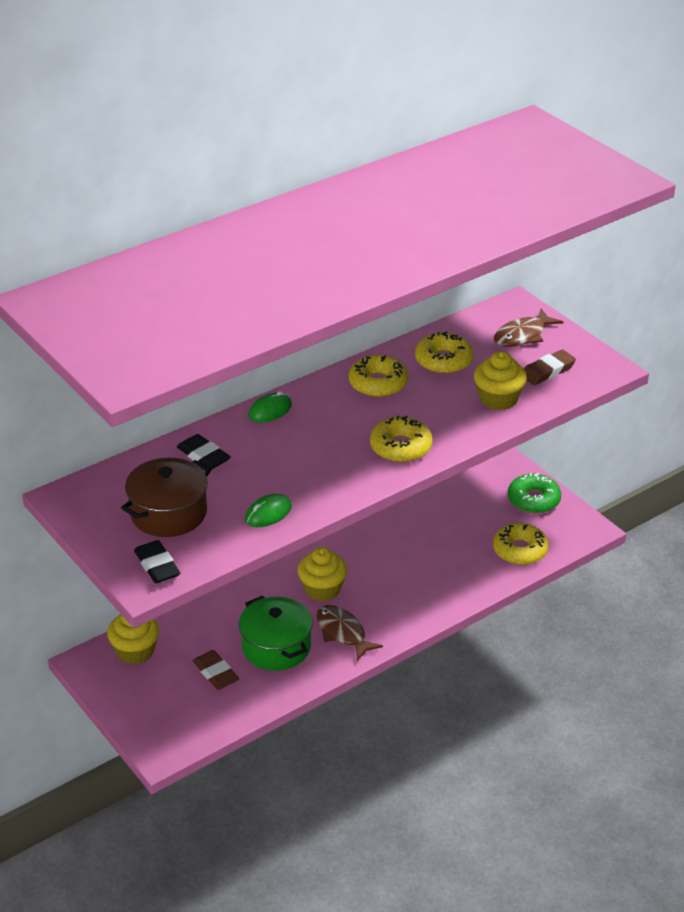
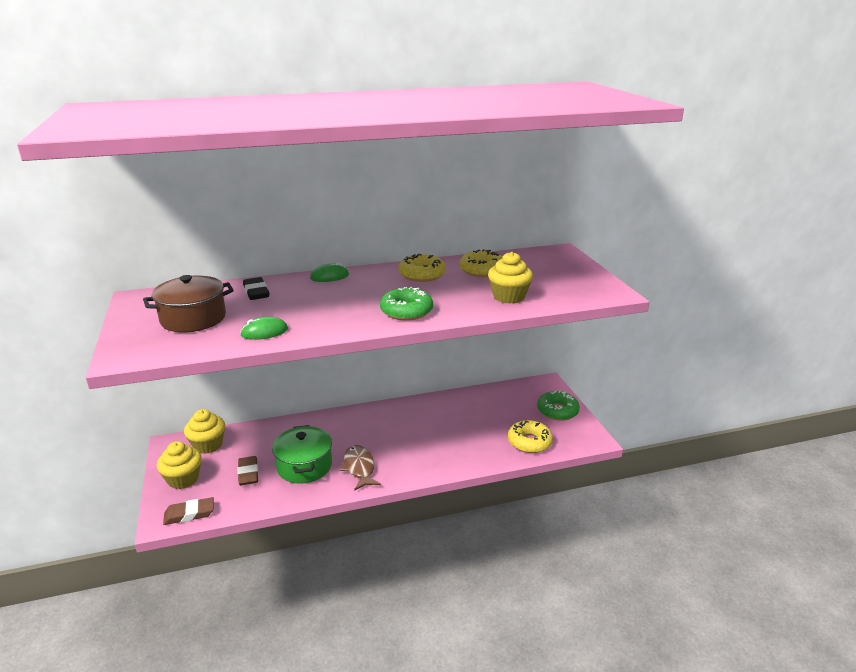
camera: 20 degrees right, 10 degrees down
(157, 566) = (145, 348): black eraser -> none
(322, 589) = (365, 435): yellow cupcake -> yellow cupcake (183, 479)
(401, 447) = (406, 311): yellow donut -> green donut
(523, 335) = (554, 266): brown fish -> none
(547, 371) = (561, 287): brown eraser -> brown eraser (189, 514)

